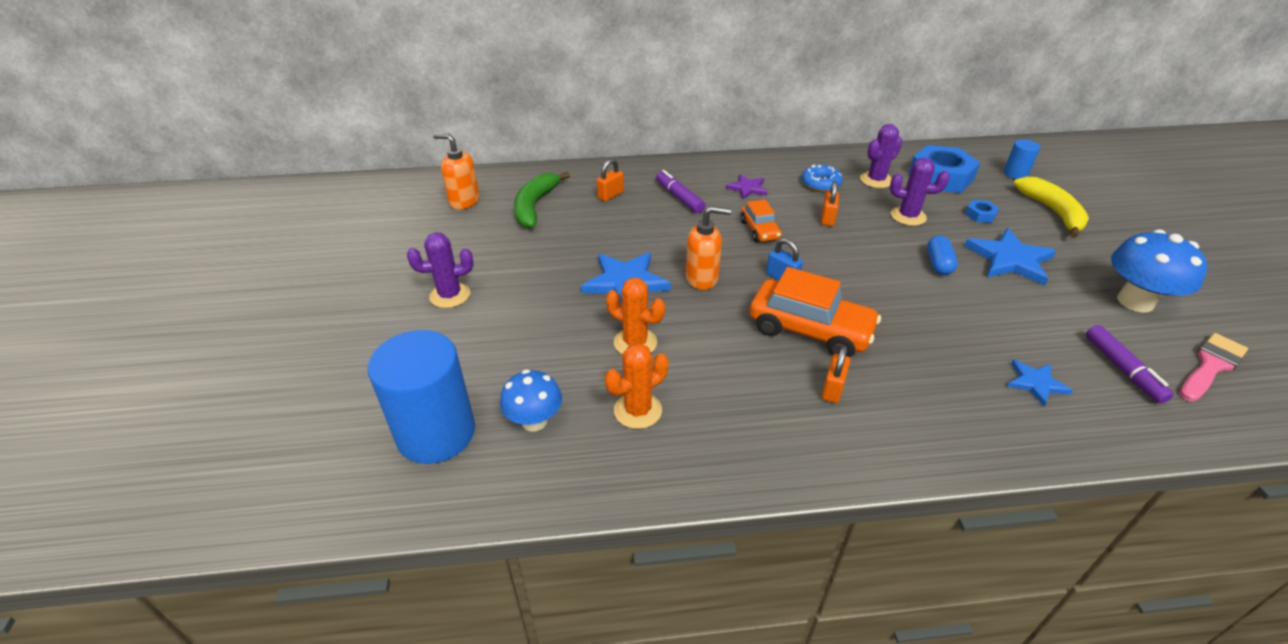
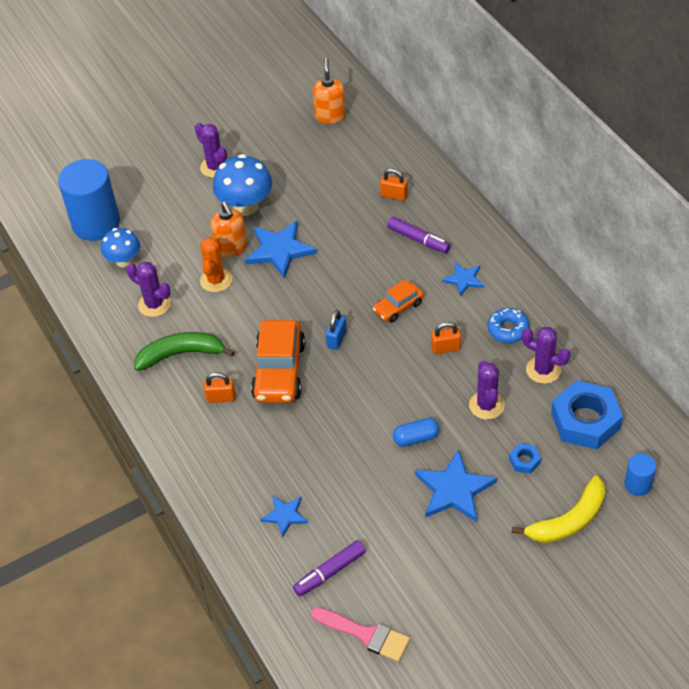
camera: 70 degrees right, 10 degrees up
(535, 206) = (349, 158): green banana -> green banana (181, 354)
(637, 410) = (154, 304): orange cactus -> purple cactus
(679, 197) = (418, 239): purple marker -> purple marker turned 90 degrees clockwise
(702, 278) = (308, 292): orange soap dispenser -> orange soap dispenser (231, 248)
(747, 188) = (464, 279): purple star -> blue star
(1135, 301) = (436, 585): blue mushroom -> blue mushroom (245, 206)

